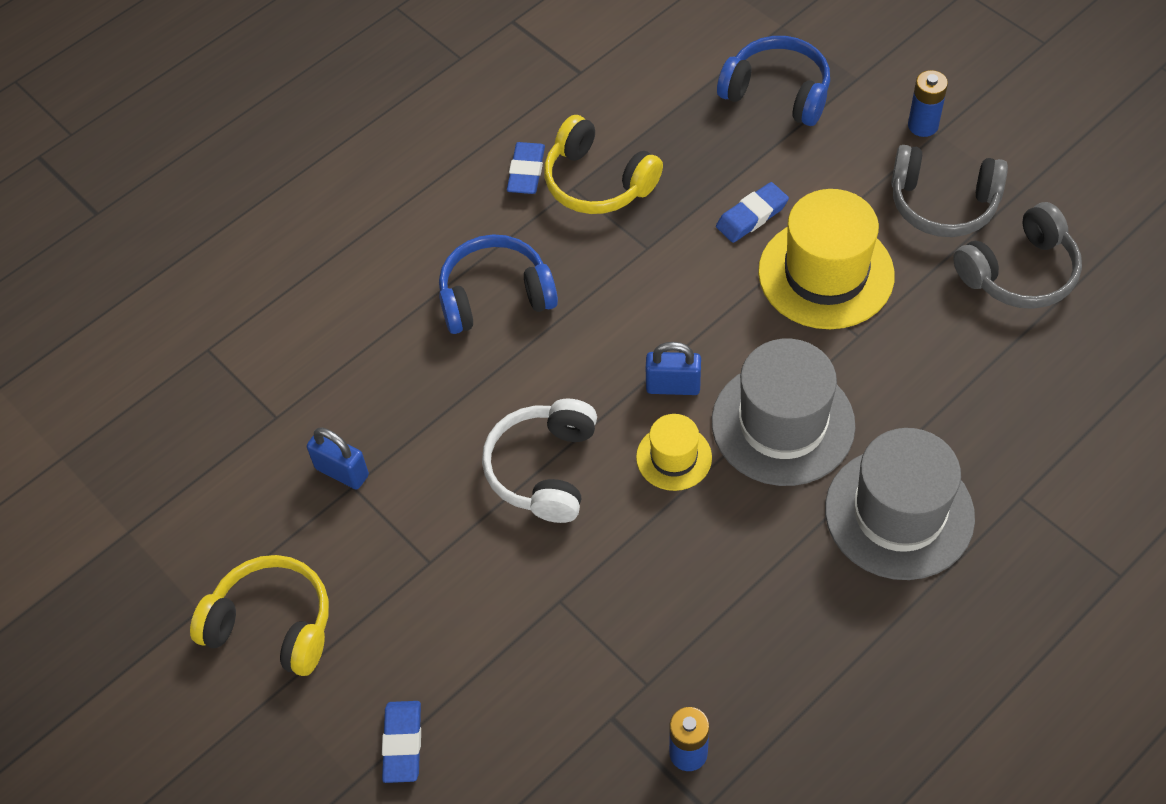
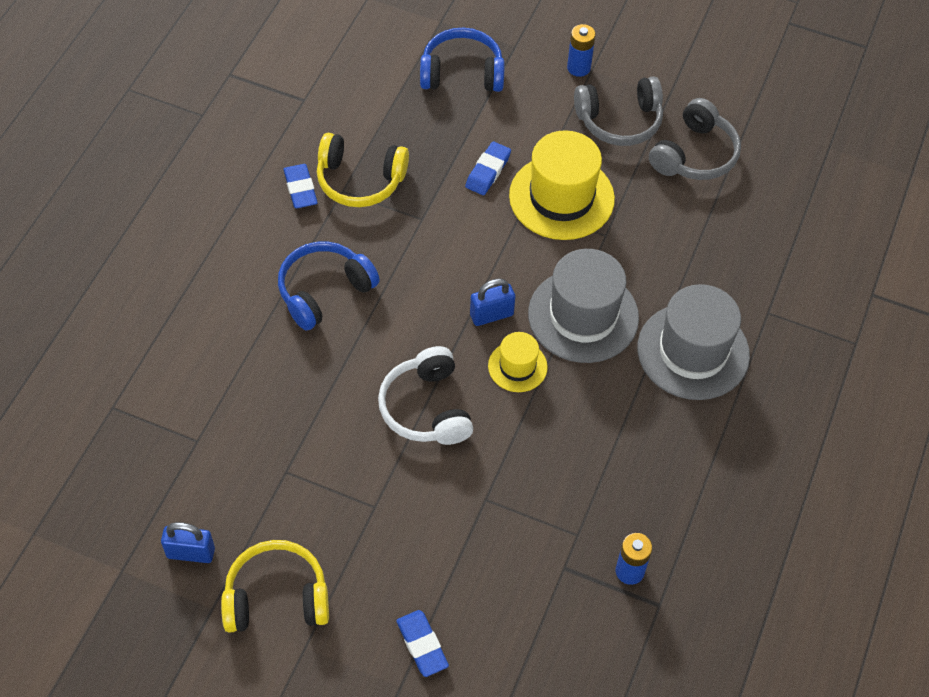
camera: 30 degrees left, 0 degrees up
(342, 472) = (272, 464): blue padlock -> blue padlock (191, 553)

